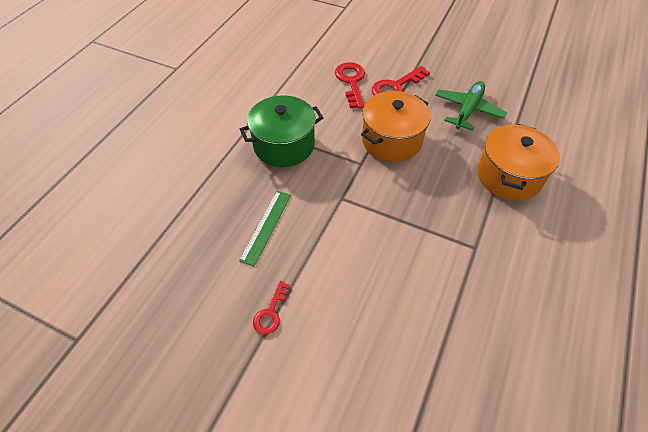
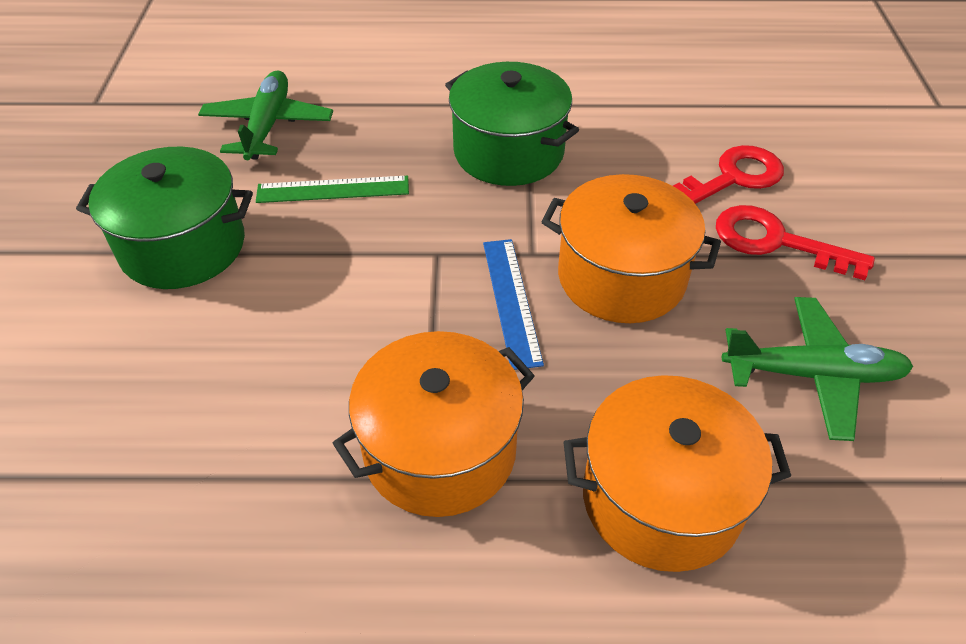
camera: 65 degrees right, 5 degrees down
(184, 242) = (268, 125): none -> green plane
(270, 313) = (183, 246): red key -> green pot
(387, 182) = (511, 301): none -> blue ruler
(463, 237) = (440, 450): none -> orange pot

